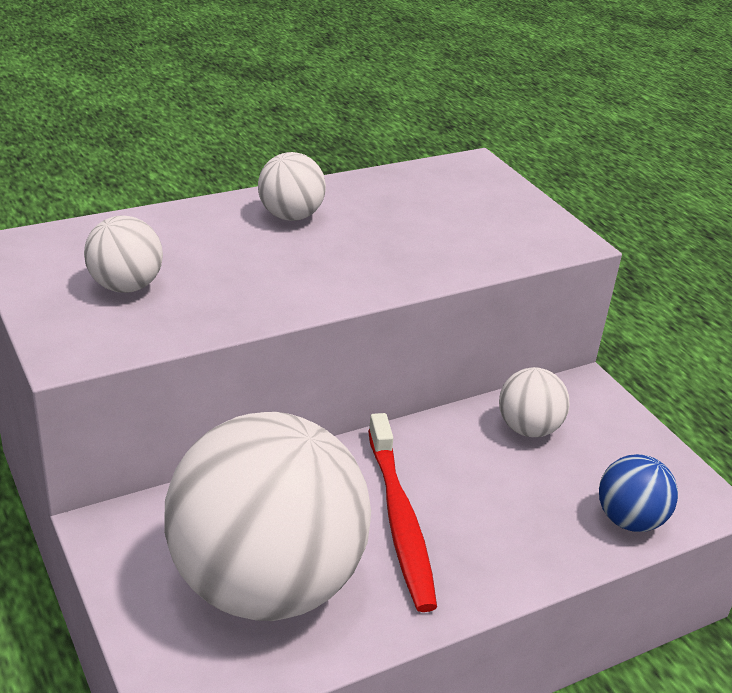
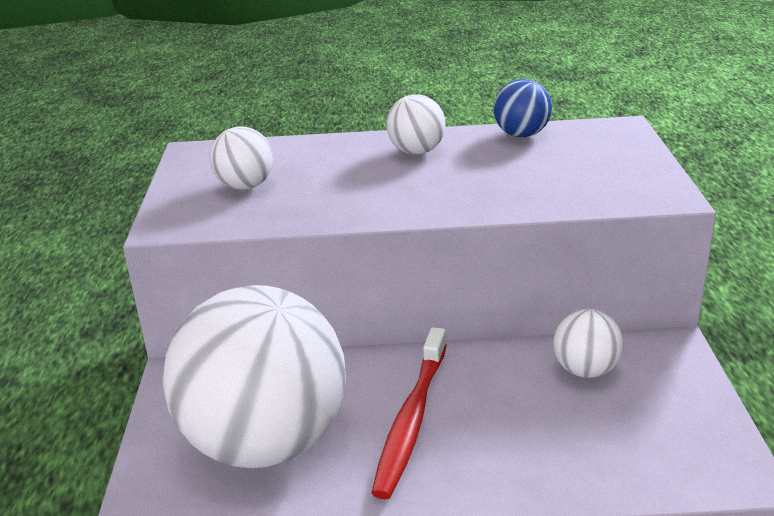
camera: 30 degrees right, 5 degrees down
(629, 520) = (637, 470): blue ball -> blue ball (521, 135)

